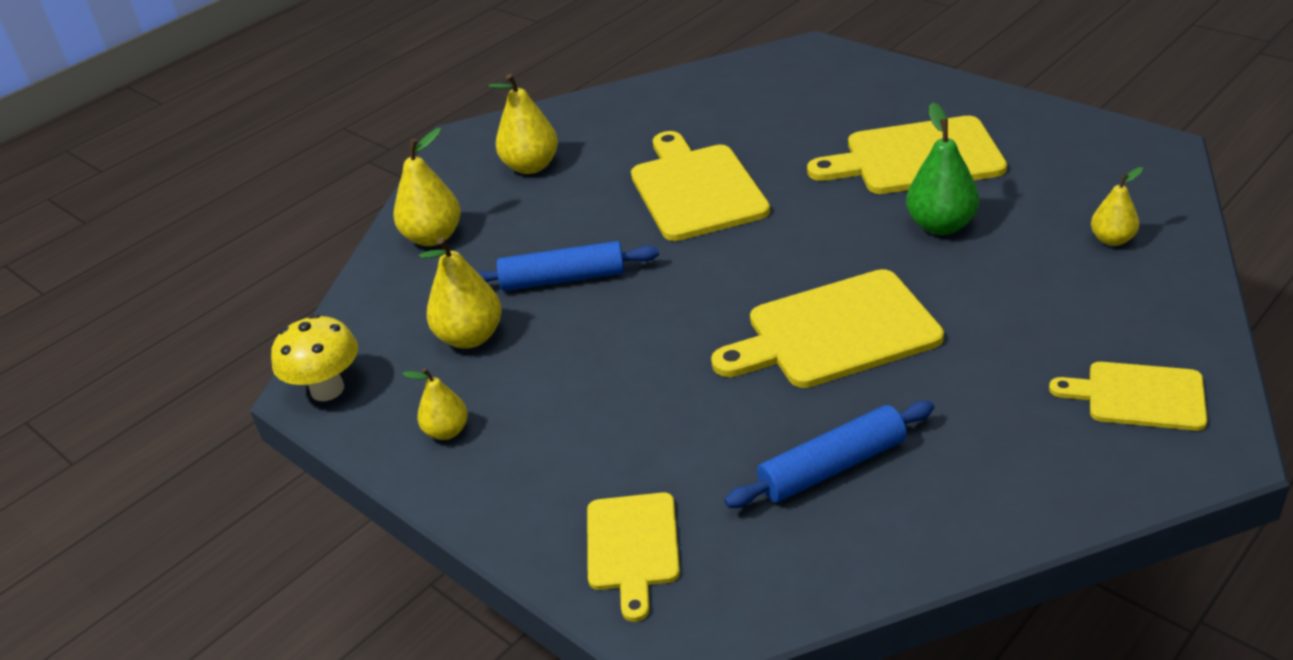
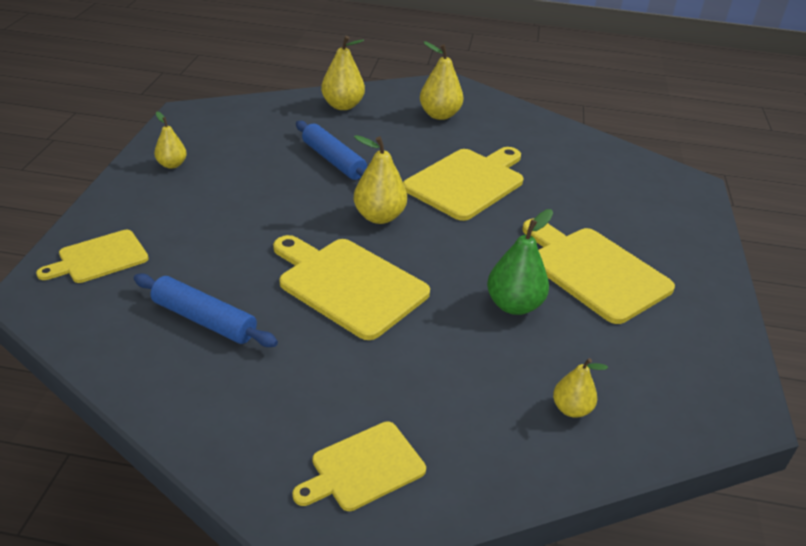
camera: 50 degrees right, 0 degrees up
(327, 389) = (189, 118): yellow mushroom -> none
(470, 337) = (258, 146): yellow pear -> yellow pear (379, 217)
(1139, 396) = (364, 468): yellow cutting board -> yellow cutting board turned 105 degrees counterclockwise

